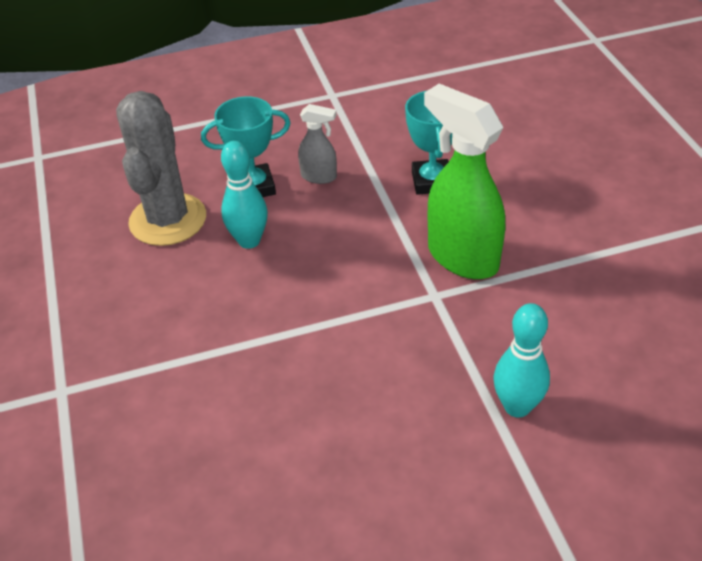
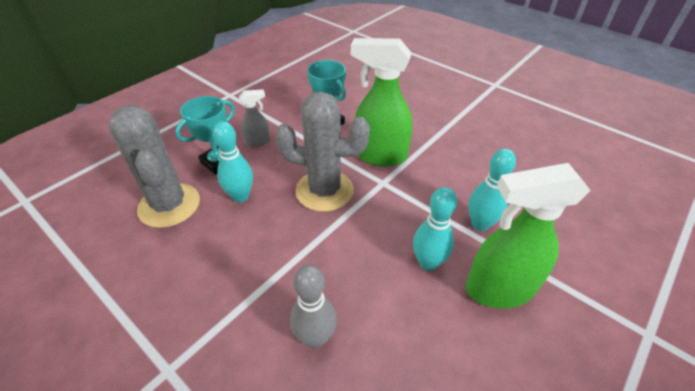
camera: 35 degrees left, 0 degrees up
(213, 433) = (315, 337): none -> grey bowling pin
(351, 275) = (324, 191): none -> grey cactus
(403, 419) = (428, 263): none -> turquoise bowling pin
(463, 492) = (498, 289): none -> green spray bottle

